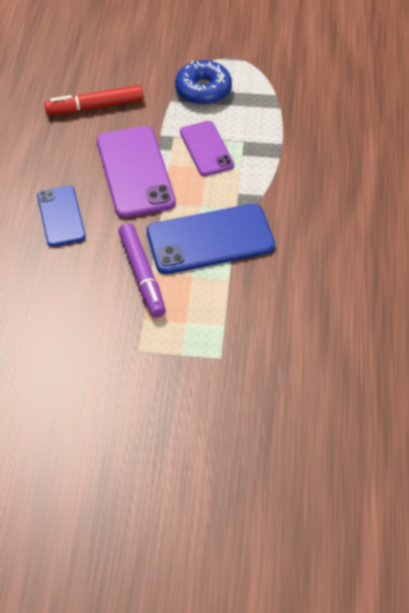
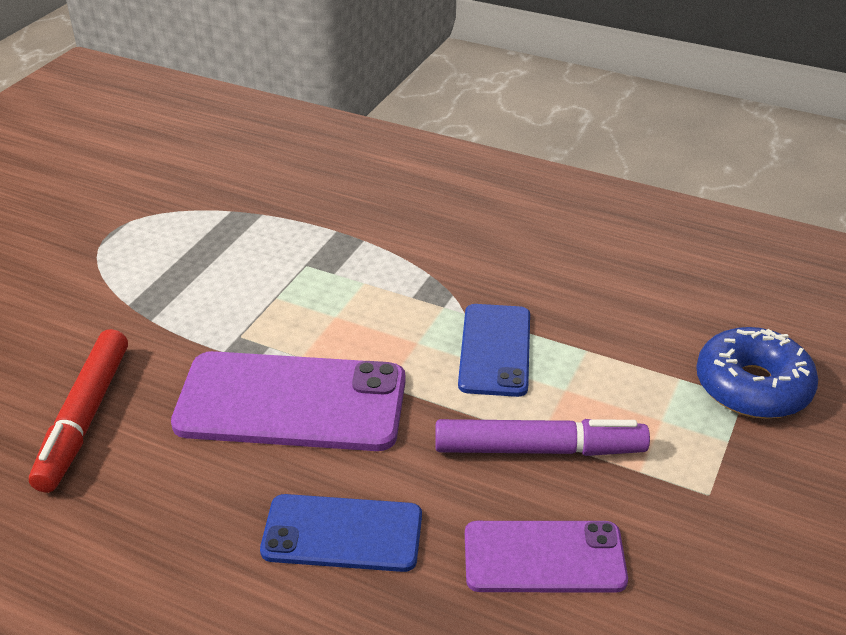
camera: 70 degrees left, 15 degrees down
(203, 90) = (158, 278): blue donut -> blue donut (752, 387)
(206, 148) = (294, 306): purple phone -> purple phone (544, 557)
(210, 239) = (495, 350): blue phone -> blue phone, size x0.62

